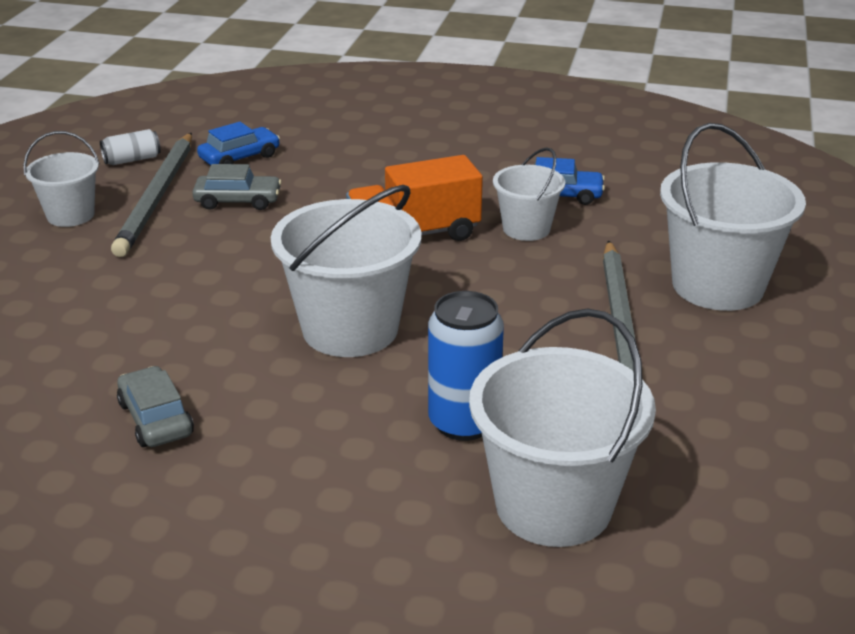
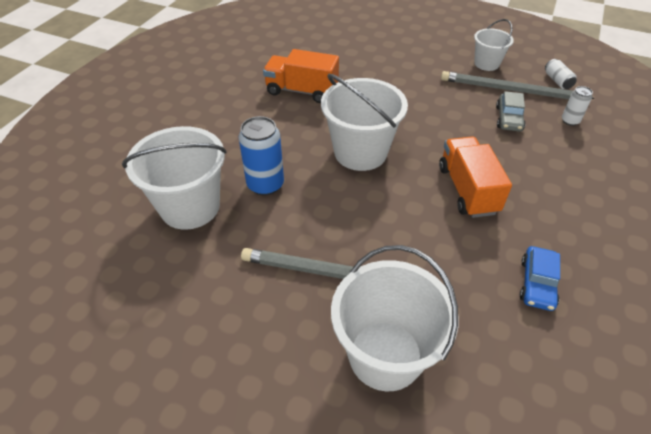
camera: 100 degrees right, 15 degrees up
(155, 419) = (302, 91): grey car -> orange truck
(239, 157) = (570, 121): blue car -> white can
(526, 229) = (478, 250): white bucket -> none

